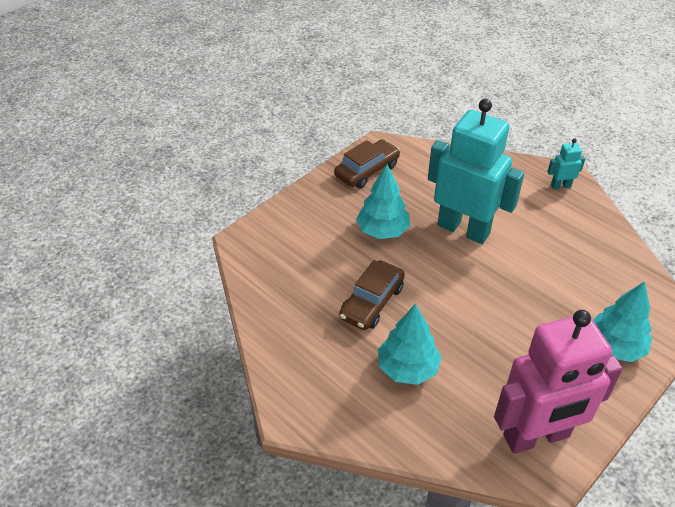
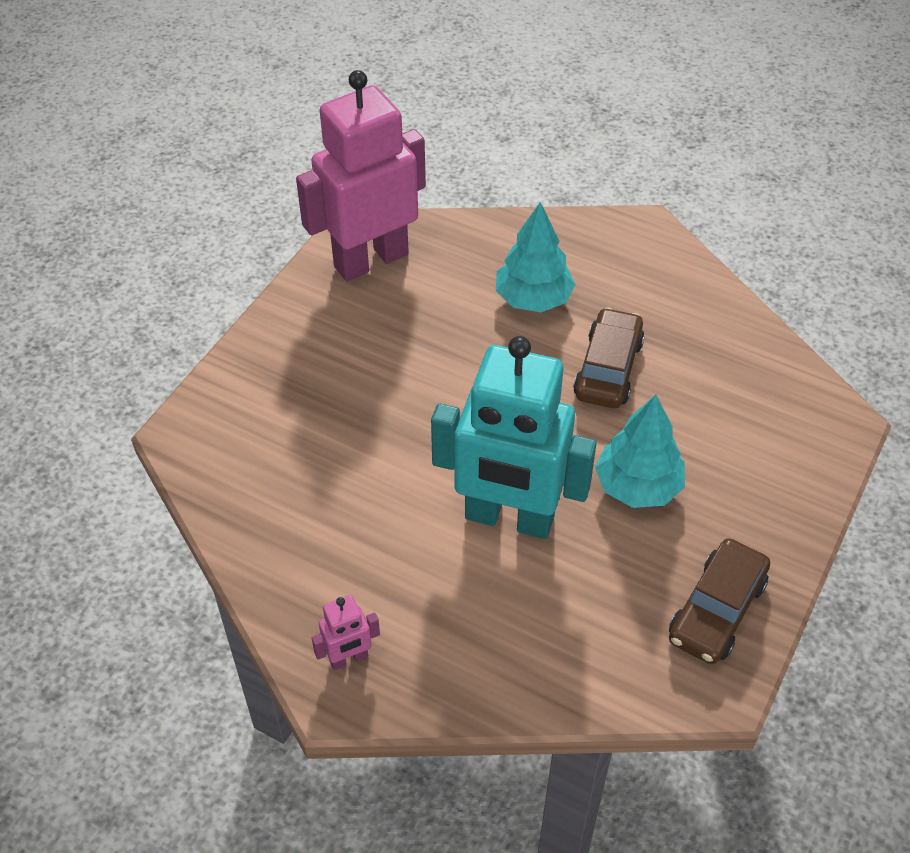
camera: 165 degrees right, 5 degrees up
(560, 186) = (348, 658): turquoise robot -> pink robot
(614, 346) = (273, 377): turquoise tree -> none

